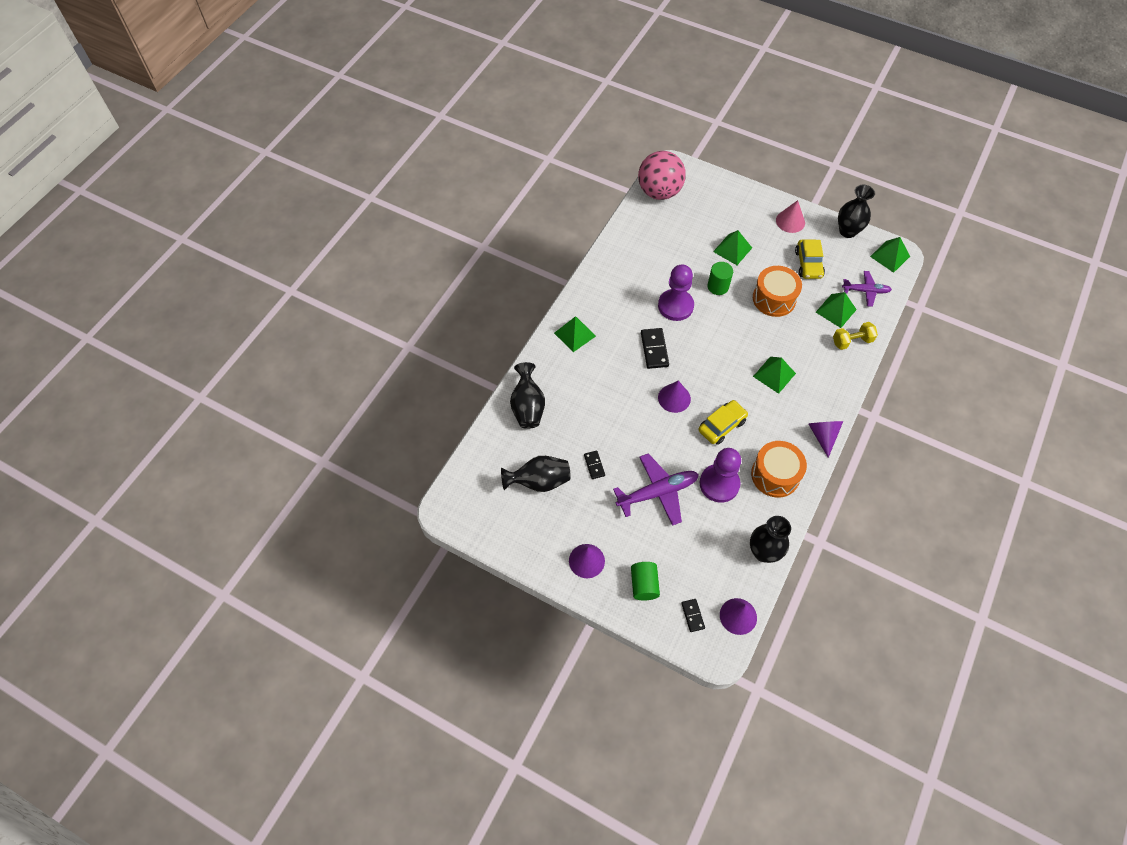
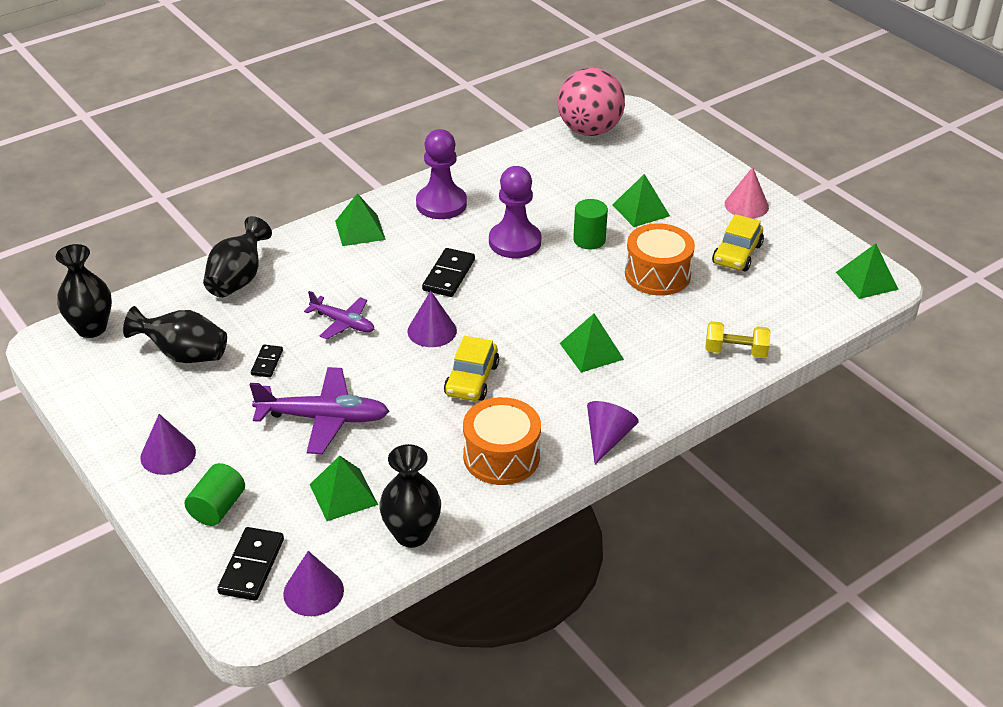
camera: 25 degrees right, 20 degrees down
(692, 615) = (252, 566): black domino -> black domino, size x1.67
(719, 484) = (414, 438): purple pawn -> purple pawn (441, 204)
(722, 426) = (471, 379): yellow car -> yellow car turned 120 degrees clockwise
(836, 310) = (738, 313): green pyramid -> green pyramid (343, 494)
(847, 231) = (823, 237): black vase -> black vase (91, 328)
(865, 291) = (799, 305): purple plane -> purple plane (342, 323)

